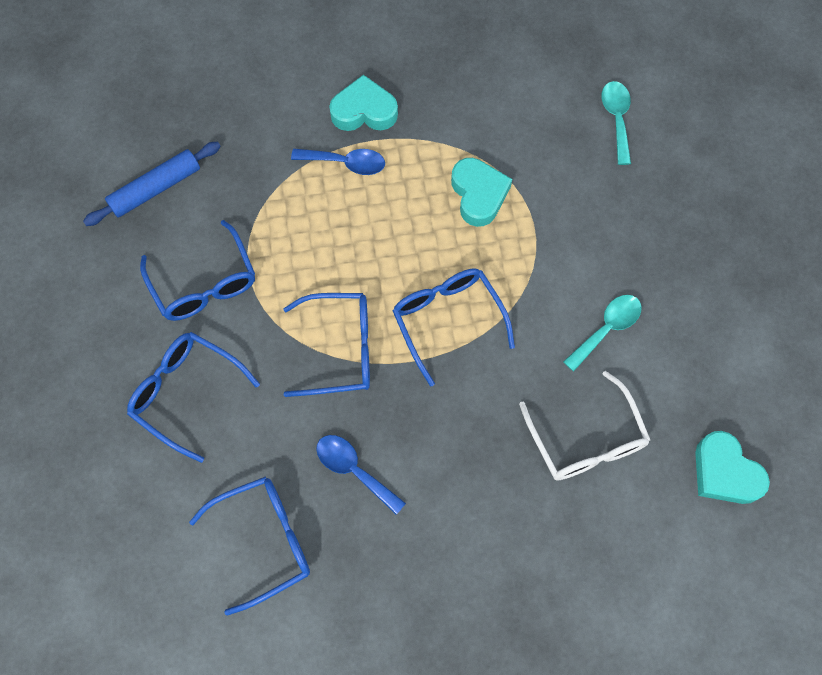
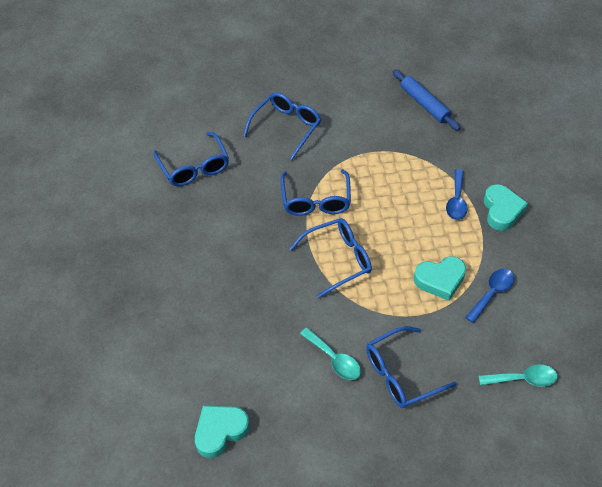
camera: 90 degrees right, 15 degrees down
(204, 284) = (359, 131): blue glasses -> blue glasses (400, 374)
(354, 470) = (234, 209): blue spoon -> blue spoon (492, 293)
(586, 440) = (249, 340): white glasses -> none

